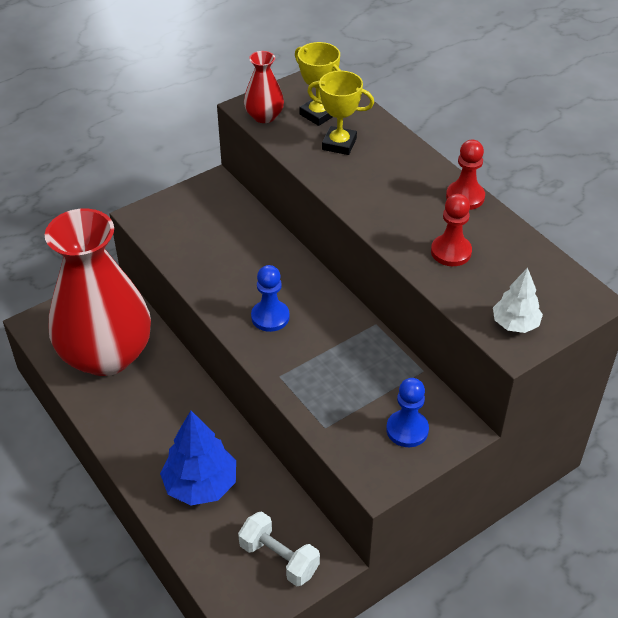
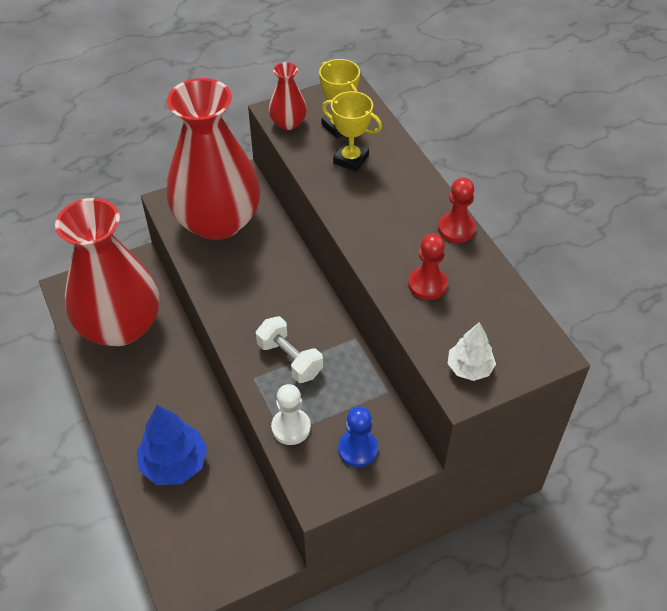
camera: 10 degrees right, 5 degrees up
(200, 229) = (218, 221): none -> red vase
(270, 317) = (259, 318): blue pawn -> none
(279, 558) = (227, 546): white dumbbell -> white dumbbell (290, 359)
(332, 419) = (291, 427): none -> white pawn

